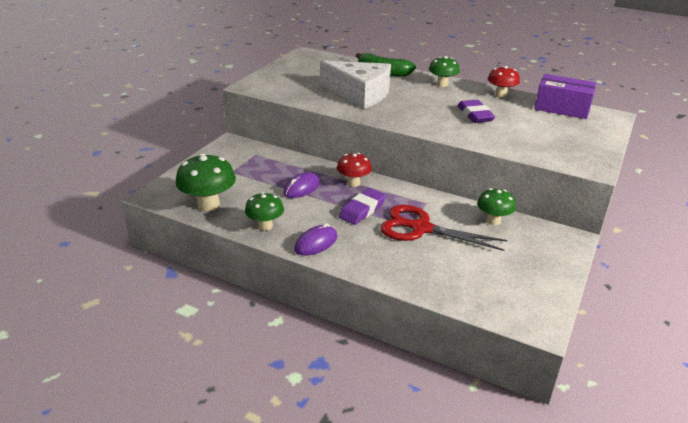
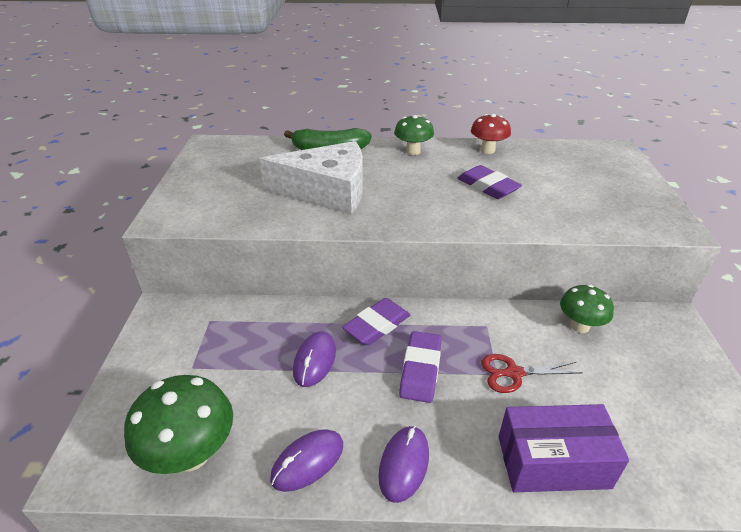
camera: 25 degrees left, 5 degrees up
(265, 226) = (308, 462): green mushroom -> purple mouse
(353, 183) = (377, 325): red mushroom -> purple eraser
(421, 228) = (514, 373): red scissors -> red scissors, size x0.57
(562, 108) = (563, 152): purple box -> purple box (553, 462)

